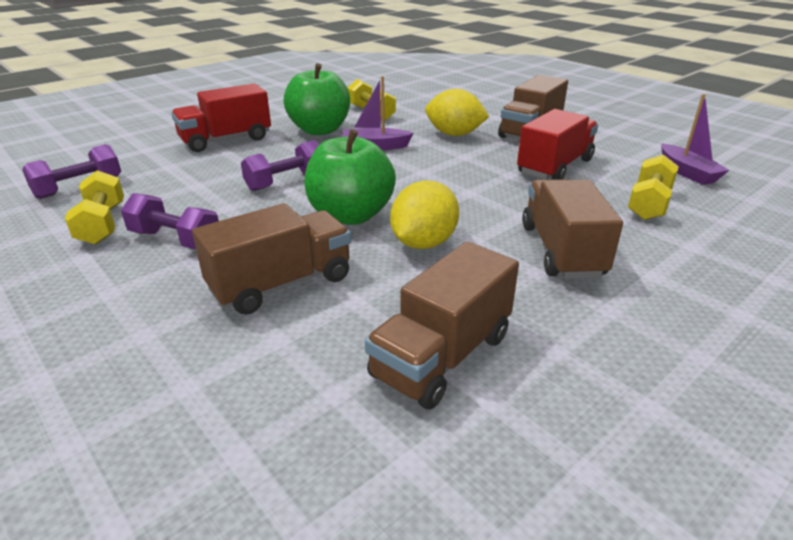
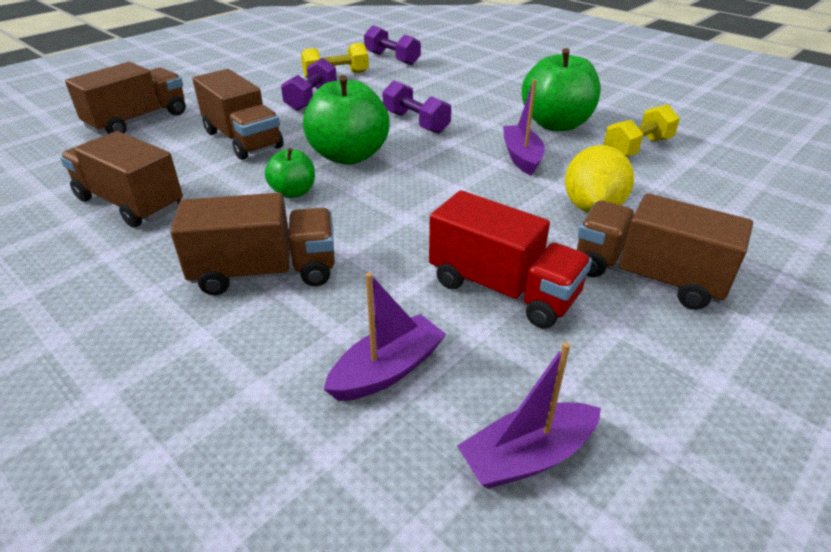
camera: 85 degrees right, 5 degrees up
(149, 403) = (138, 121): none -> brown truck
(226, 140) = (504, 87): red truck -> none
(423, 243) = (293, 192): yellow lemon -> green apple
(649, 203) = (387, 370): yellow dumbbell -> purple boat

